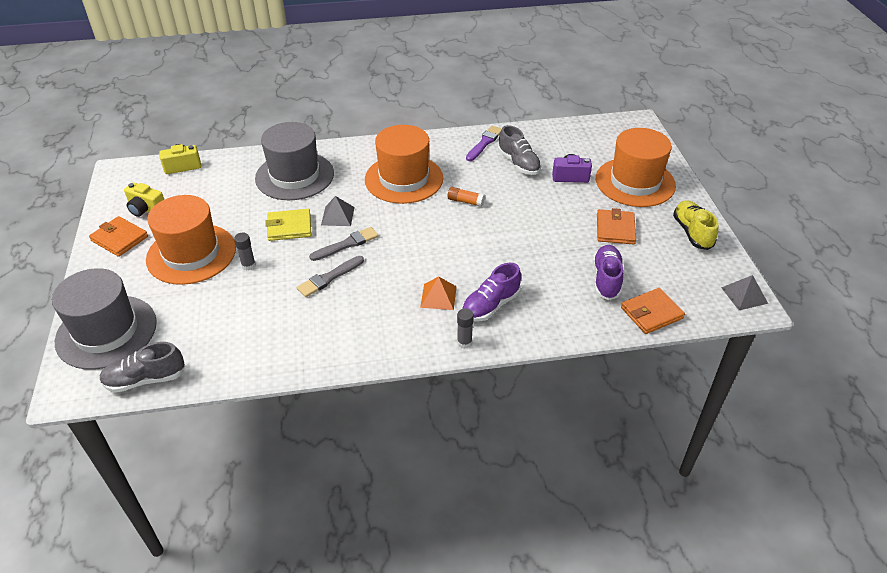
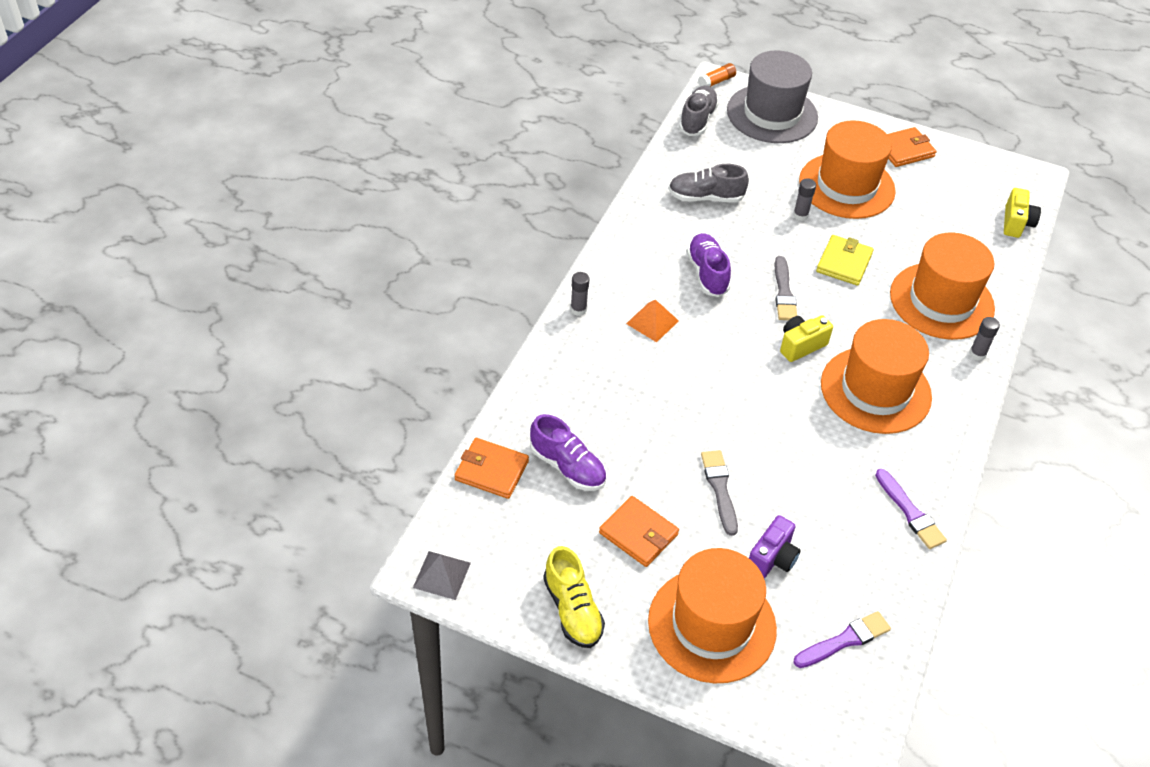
camera: 120 degrees right, 5 degrees up
(146, 209) = (944, 177): yellow camera -> yellow camera (801, 345)
(294, 176) = (941, 301): grey hat -> orange hat
(329, 278) = (740, 260): grey brush -> grey brush (720, 489)
(334, 151) = (977, 354): none -> grey glue stick
(338, 216) = (839, 305): grey pyramid -> none
(465, 201) = (792, 423): orange glue stick -> orange glue stick (716, 82)
(490, 305) = (609, 352): purple shoe -> purple shoe (707, 273)
(518, 163) = (838, 521): grey shoe -> grey shoe (705, 197)
(588, 140) = (844, 640): none -> purple brush
(651, 313) = (491, 470): orange wallet -> orange wallet turned 75 degrees counterclockwise
(692, 232) = (572, 610): yellow shoe -> yellow shoe turned 45 degrees clockwise

